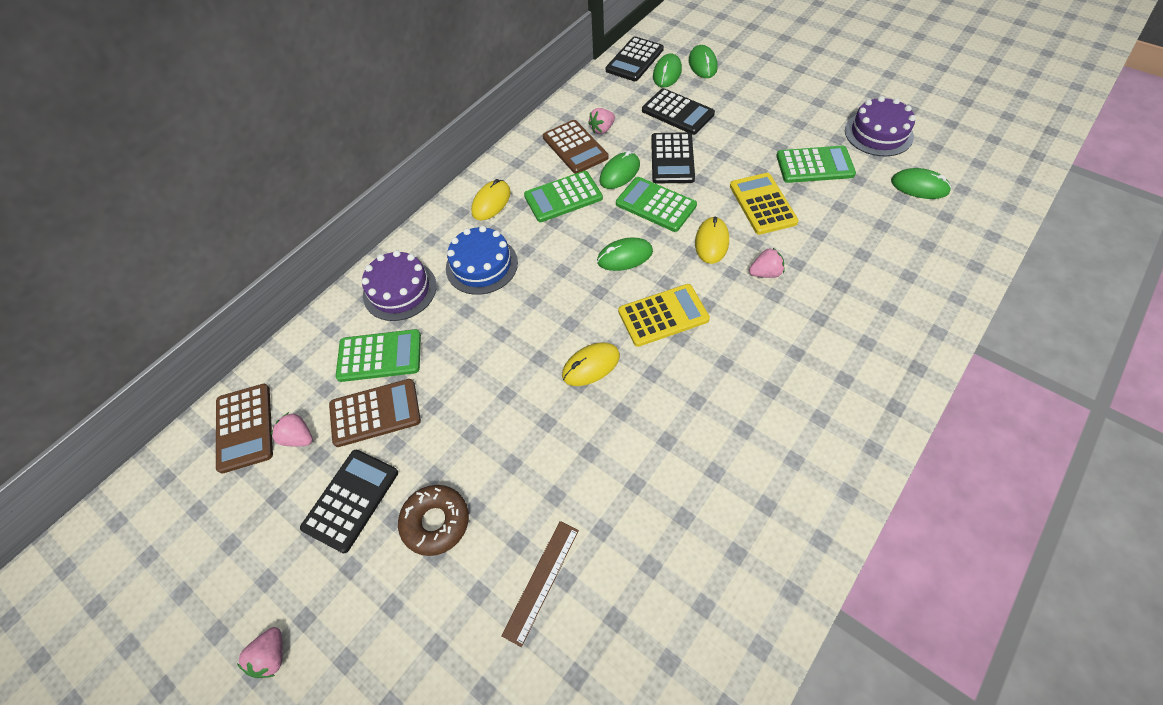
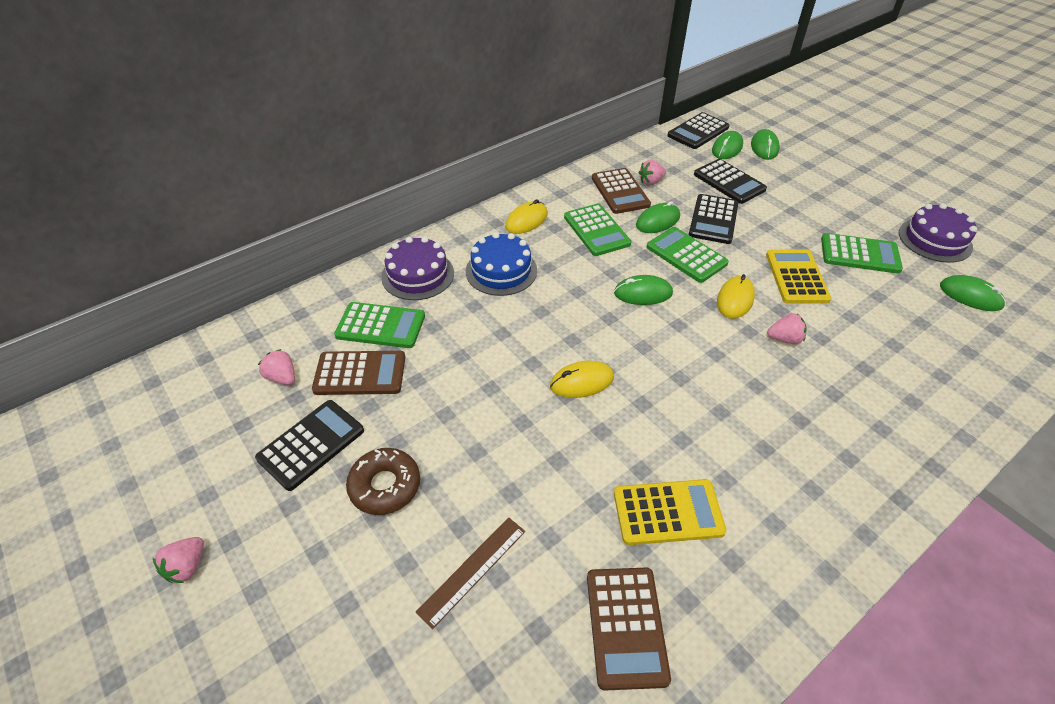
camera: 10 degrees right, 10 degrees down
(245, 428) = (237, 357): brown calculator -> brown calculator (626, 626)
(563, 197) = (596, 230): green calculator -> green calculator turned 105 degrees counterclockwise
(663, 315) = (668, 353): yellow calculator -> yellow calculator (668, 512)

